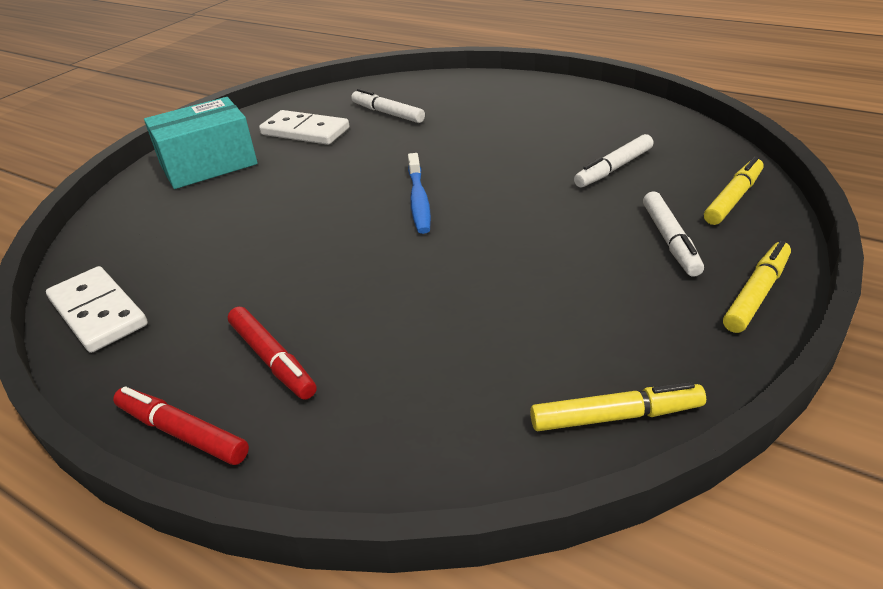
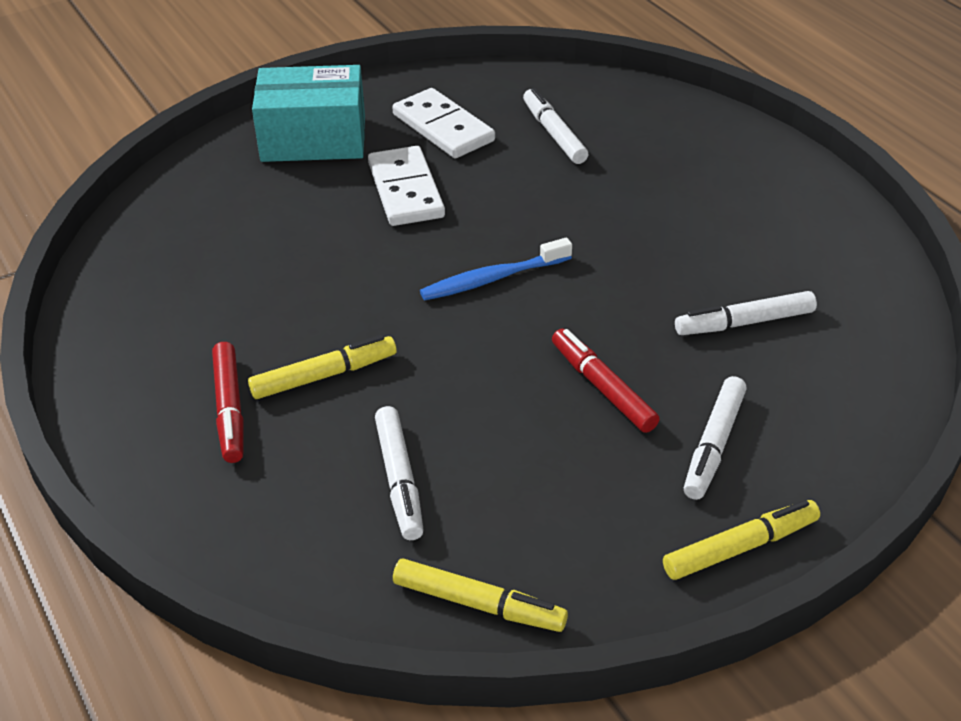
camera: 25 degrees right, 5 degrees up
(98, 312) = (116, 291): white domino -> white domino (406, 190)
(182, 432) = (118, 447): red marker -> red marker (602, 387)
(419, 200) = (492, 279): blue toothbrush -> blue toothbrush turned 45 degrees clockwise
(465, 353) = (399, 480): none -> white marker
(733, 198) = (843, 422): yellow marker -> yellow marker (324, 376)

